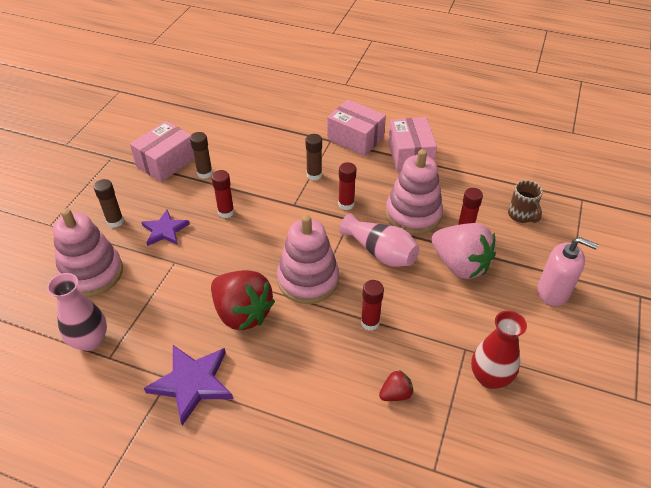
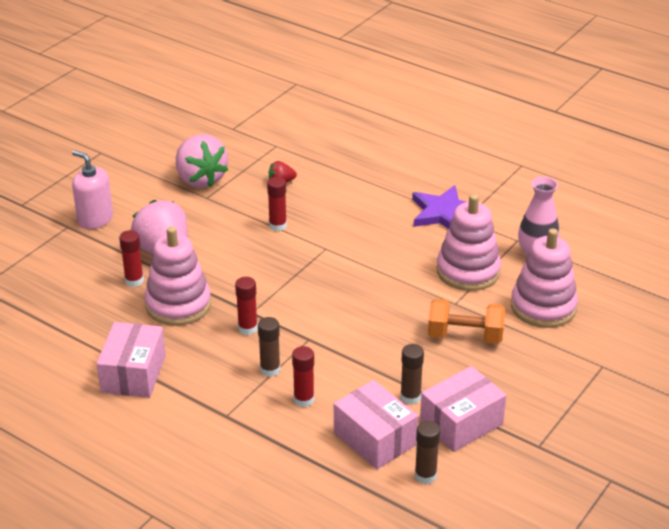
camera: 165 degrees left, 10 degrees down
(115, 221) = (524, 356): brown glue stick -> brown glue stick (425, 475)
(165, 230) = (465, 336): purple star -> orange dumbbell
(226, 212) = (391, 344): red glue stick -> red glue stick (304, 399)
(242, 313) = (392, 250): red strawberry -> none
(308, 280) = (321, 265): pink stacking toy -> pink stacking toy (468, 271)
(355, 138) = (190, 411): pink box -> pink box (374, 438)
(380, 252) = (236, 276): pink vase -> none
(489, 377) = (200, 179): red vase -> pink strawberry
(521, 215) = (62, 283): brown mug -> none

